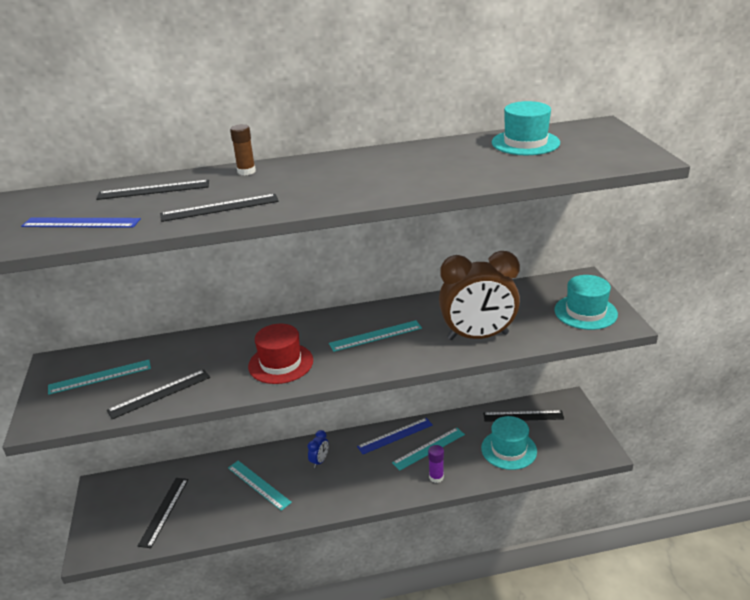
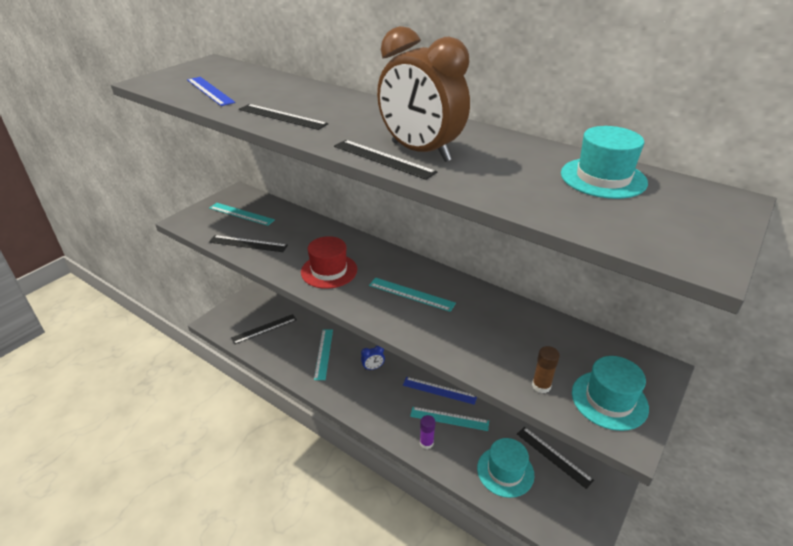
camera: 45 degrees right, 5 degrees up
(153, 190) = (281, 88): black ruler -> black ruler (383, 159)
(246, 171) = (351, 100): brown glue stick -> brown glue stick (541, 386)
(478, 336) = (480, 349): brown clock -> brown clock (420, 152)

